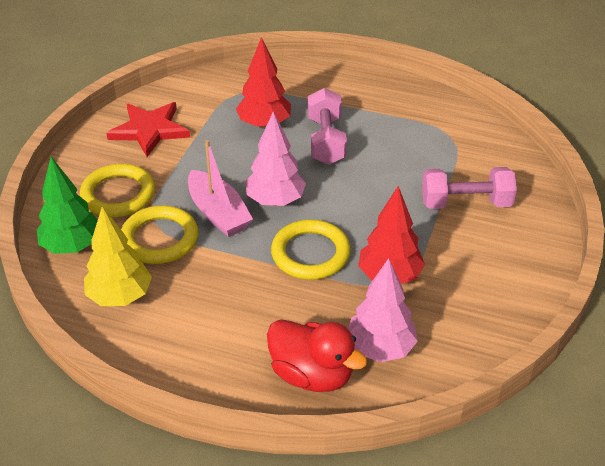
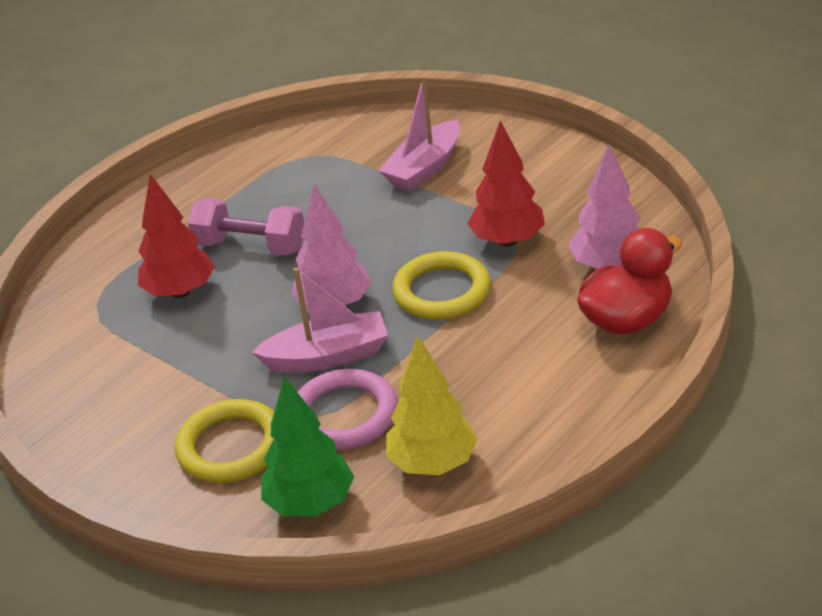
camera: 65 degrees left, 5 degrees down
(149, 130) = (112, 400): red star -> none
(159, 239) = (344, 415): yellow ring -> pink ring
(466, 203) = (424, 168): pink dumbbell -> pink boat

